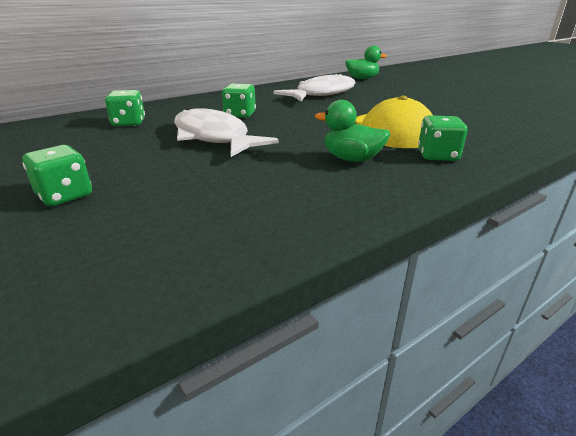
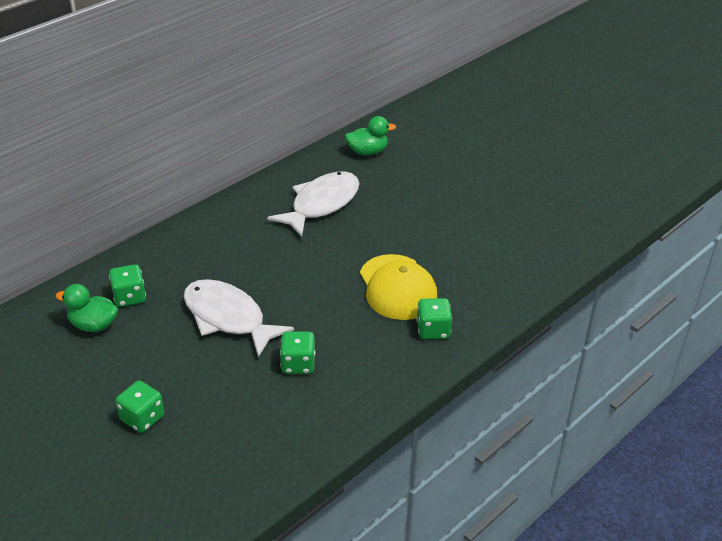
camera: 10 degrees left, 10 degrees up
(240, 115) = (240, 267): green dice -> green dice (298, 364)
(351, 159) = (359, 343): green duck -> green duck (93, 325)

